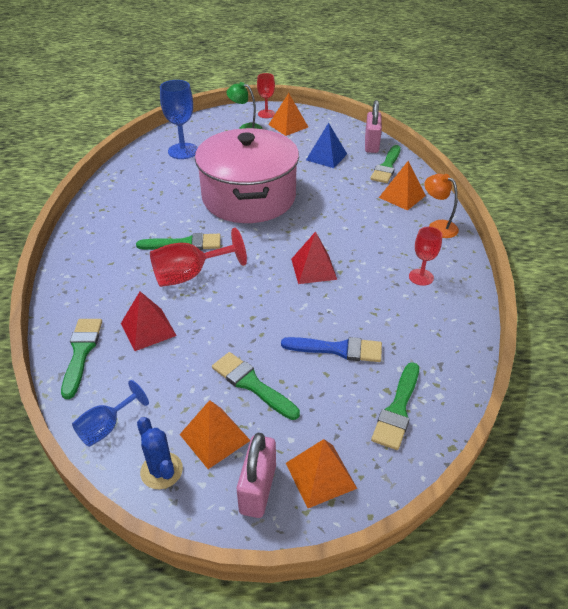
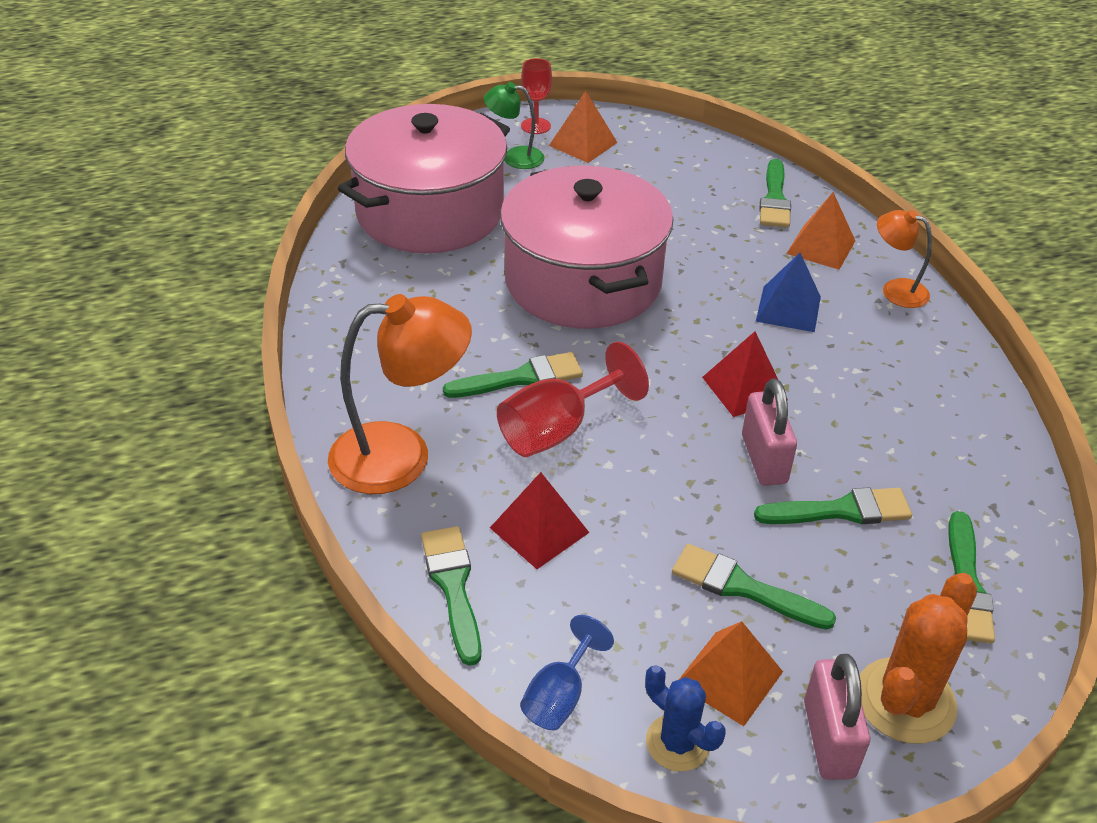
camera: 15 degrees left, 0 degrees up
(94, 275) = (401, 455): none -> orange lamp
(183, 151) = (430, 212): blue goblet -> pink pot
(320, 475) = (905, 701): orange pyramid -> orange cactus
(326, 157) = (672, 193): blue pyramid -> blue pyramid (788, 308)
(338, 349) = (841, 510): blue brush -> green brush
(371, 144) = (733, 162): pink padlock -> pink padlock (764, 459)
(421, 277) = (908, 376): red goblet -> none

